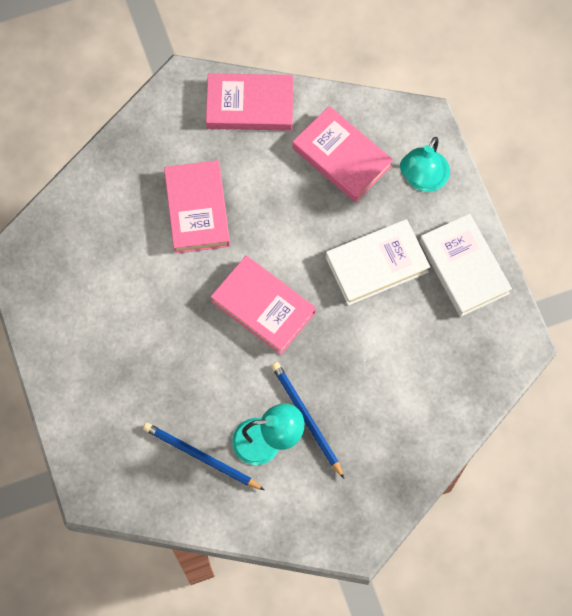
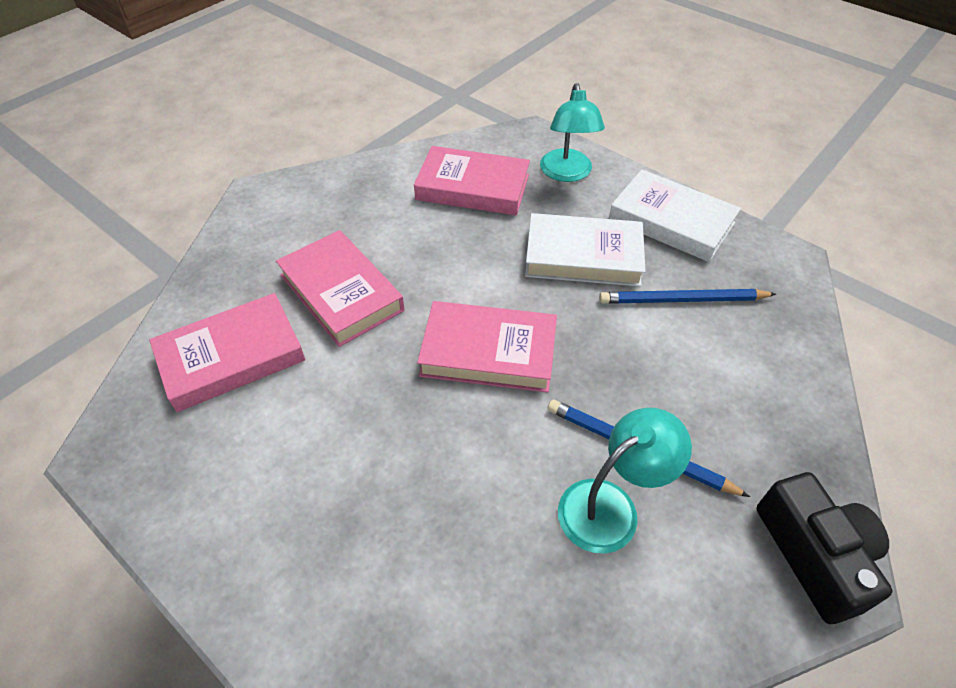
camera: 30 degrees left, 20 degrees down
(201, 457) = (536, 583): blue pencil -> blue pencil (682, 300)
(250, 105) = (345, 185): pink book -> pink book (231, 357)
(353, 525) = (814, 555): none -> black camera
(377, 264) = (583, 256): white book -> white book turned 60 degrees clockwise

